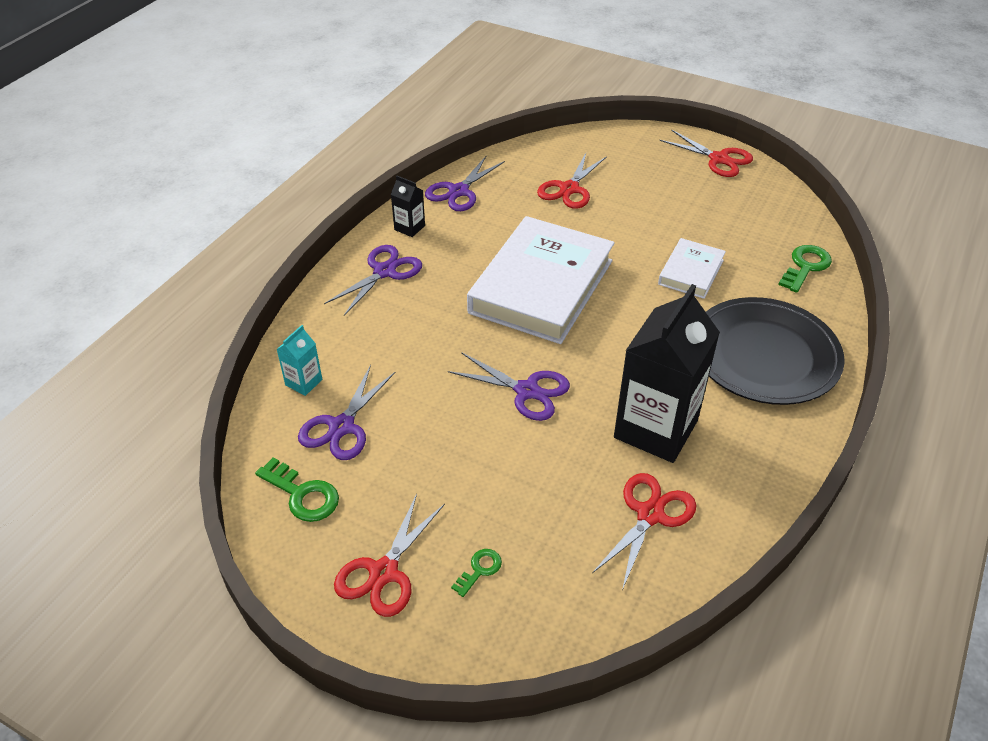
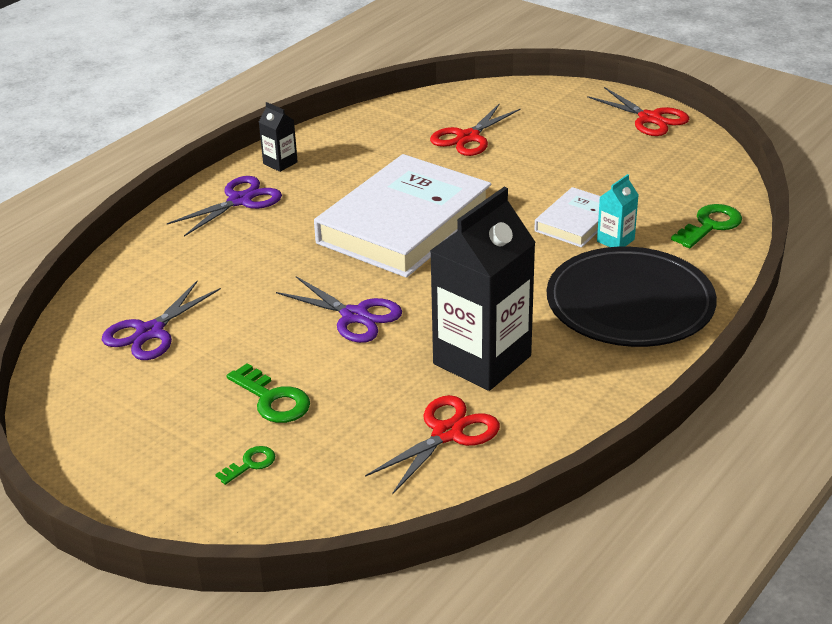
camera: 10 degrees right, 10 degrees down
(302, 494) = (92, 386): green key -> green key (273, 399)
(304, 382) = (124, 291): turquoise carton -> turquoise carton (615, 240)
(383, 573) = (151, 457): red scissors -> none
(458, 191) = (344, 133): purple scissors -> none

